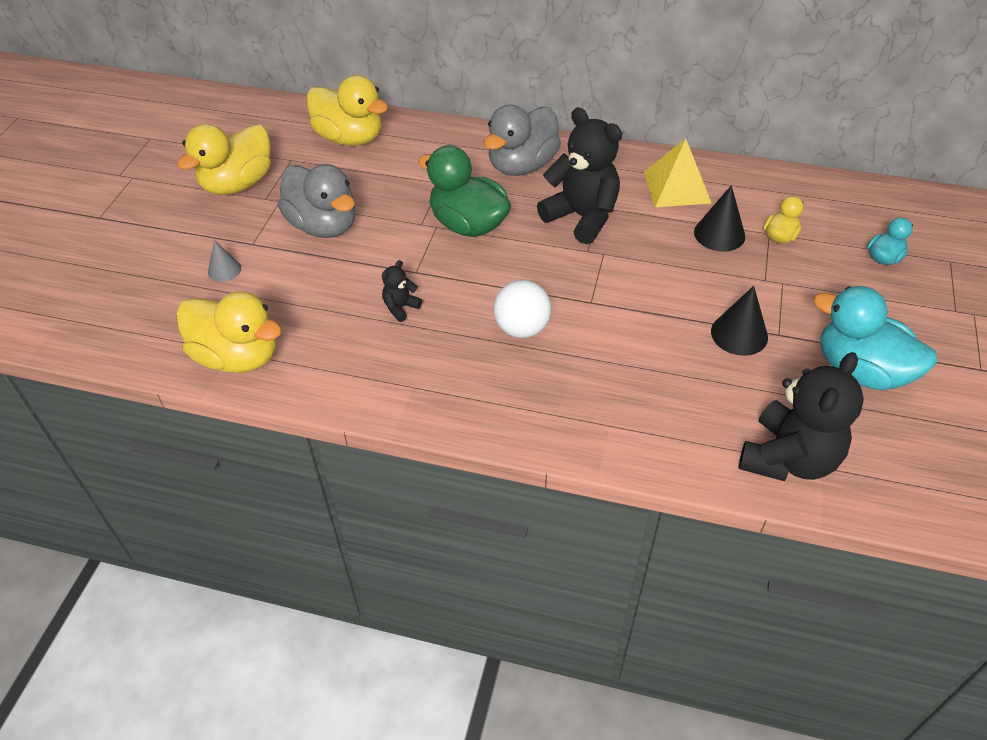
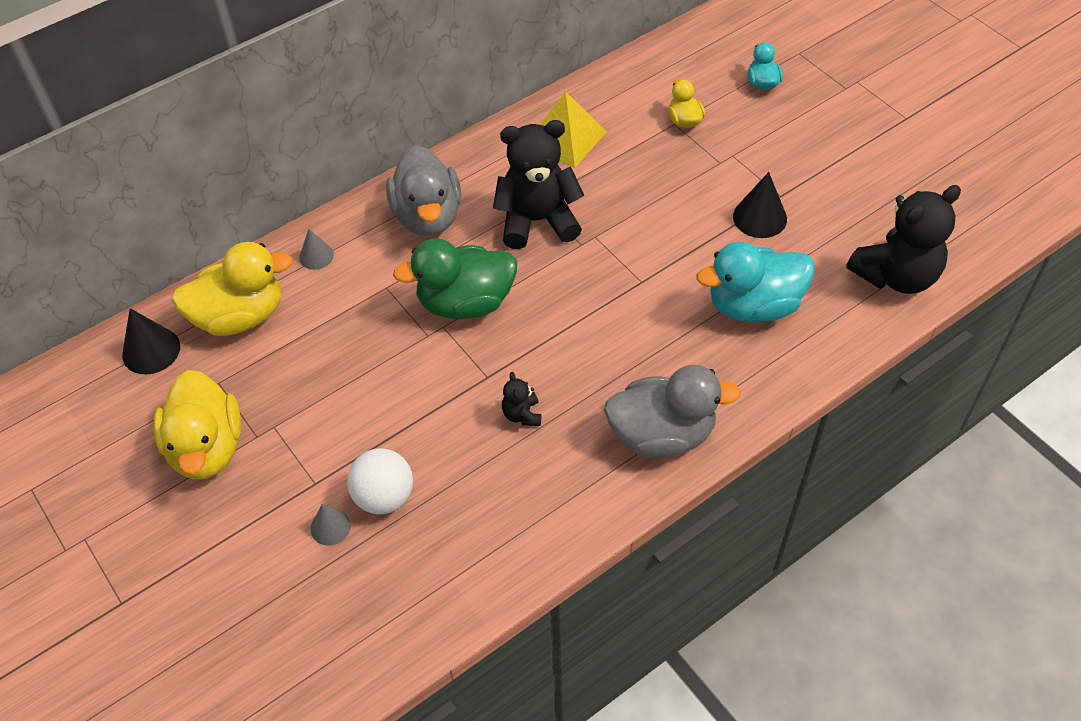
camera: 50 degrees left, 5 degrees up
(238, 357) = (465, 576): yellow duck -> none
(323, 226) = (350, 411): grey duck -> grey duck (662, 434)
(431, 139) = (316, 256): none -> grey cone
(522, 328) = (628, 345): white ball -> white ball (384, 497)
(719, 234) = (646, 152): black cone -> black cone (151, 350)
(788, 458) = (896, 276): black teddy bear -> black teddy bear turned 75 degrees clockwise
(861, 371) = (854, 178): turquoise duck -> turquoise duck (753, 305)

